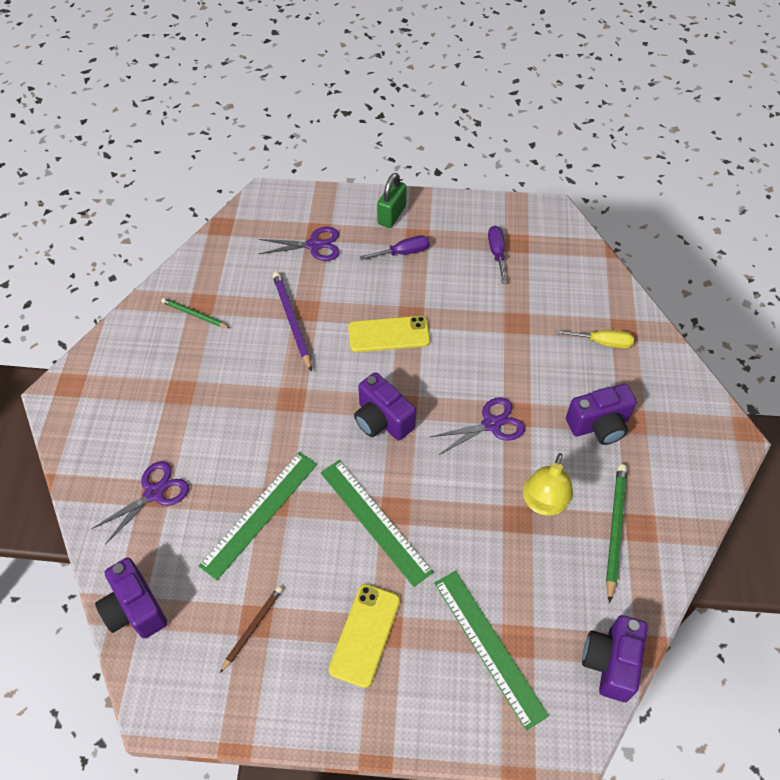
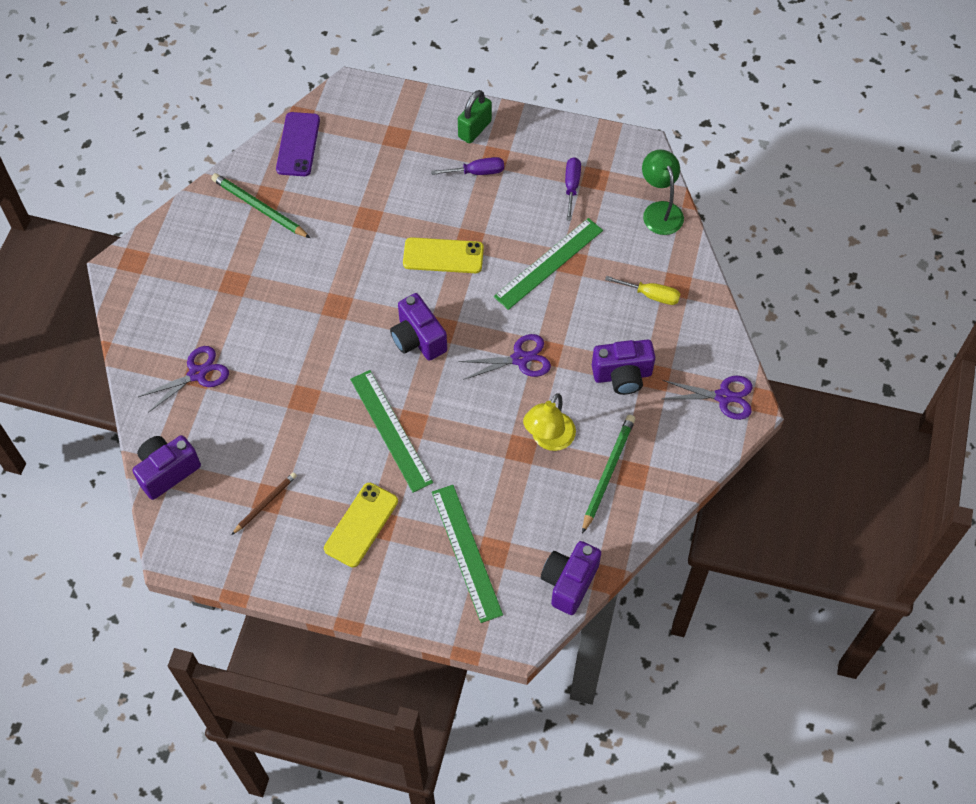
camera: 10 degrees right, 5 degrees up
(135, 609) = (167, 471): purple camera -> purple camera turned 75 degrees clockwise
(194, 315) = (259, 208): green pencil -> green pencil, size x1.59
(224, 251) = (298, 144): none -> purple phone
(260, 513) = (288, 407): green ruler -> green ruler (548, 263)
(292, 321) = (352, 228): purple pencil -> none
(314, 245) = (389, 151): purple scissors -> purple scissors (723, 397)
(586, 263) = (660, 211): none -> green lamp

